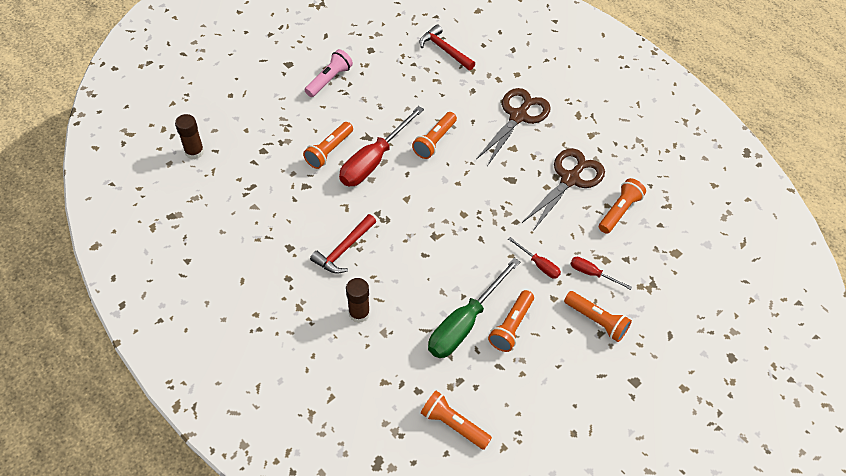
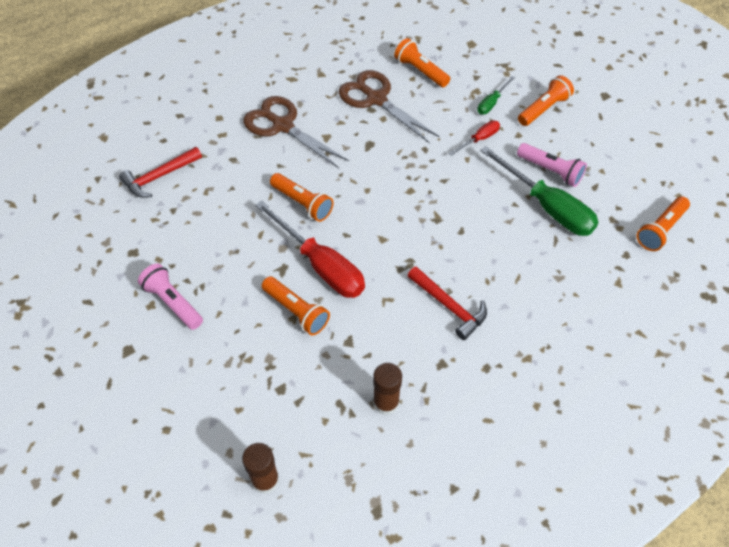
camera: 80 degrees left, 0 degrees up
(359, 313) = (535, 298): brown glue stick -> brown glue stick (386, 403)
(511, 326) = (550, 171): orange flashlight -> pink flashlight
(592, 274) = (491, 103): red screwdriver -> green screwdriver

